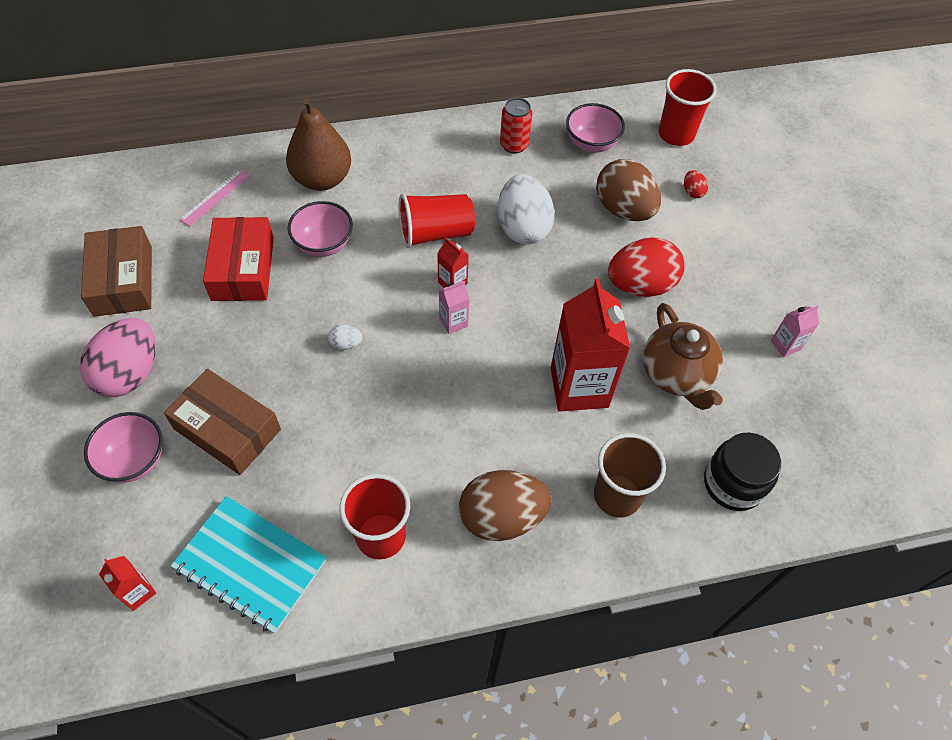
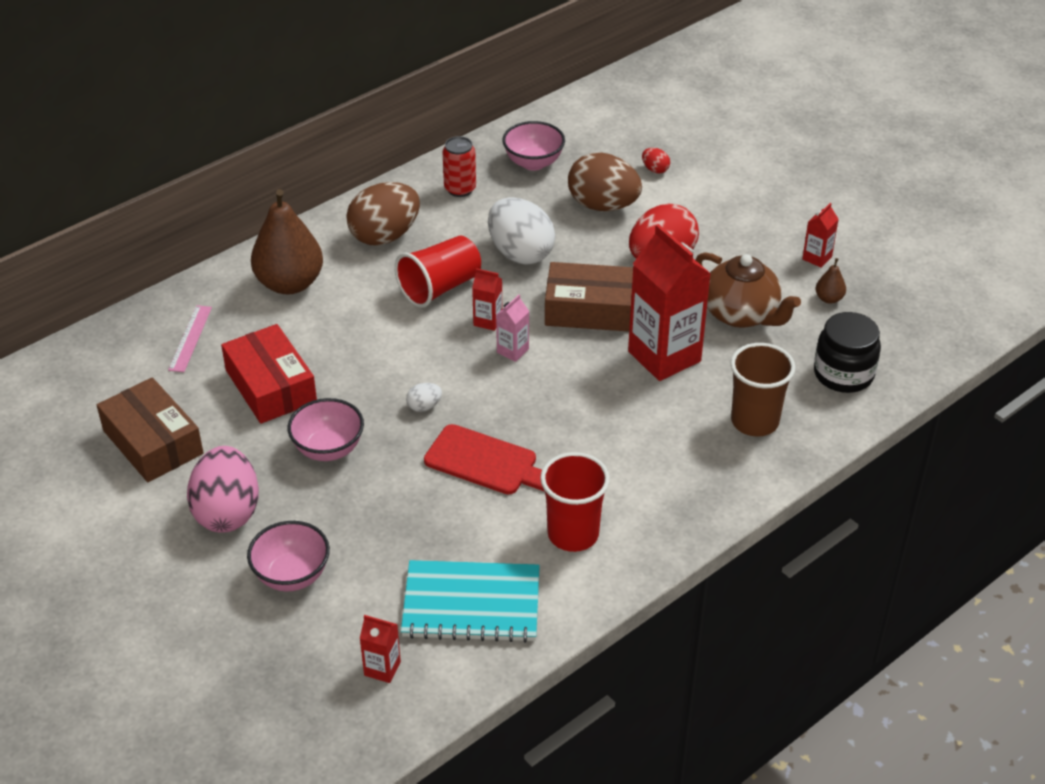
camera: 25 degrees left, 15 degrees down
(227, 429) = (364, 515): brown box -> brown box (589, 309)
(324, 244) = (337, 336): pink bowl -> pink bowl (328, 449)
(358, 424) = (486, 462): none -> red cutting board
(502, 517) = (668, 477): brown egg -> brown egg (385, 236)
(676, 134) = (607, 128): red cup -> none
(770, 394) = (829, 299): none -> brown pear
(785, 345) = (817, 258): pink carton -> red carton

